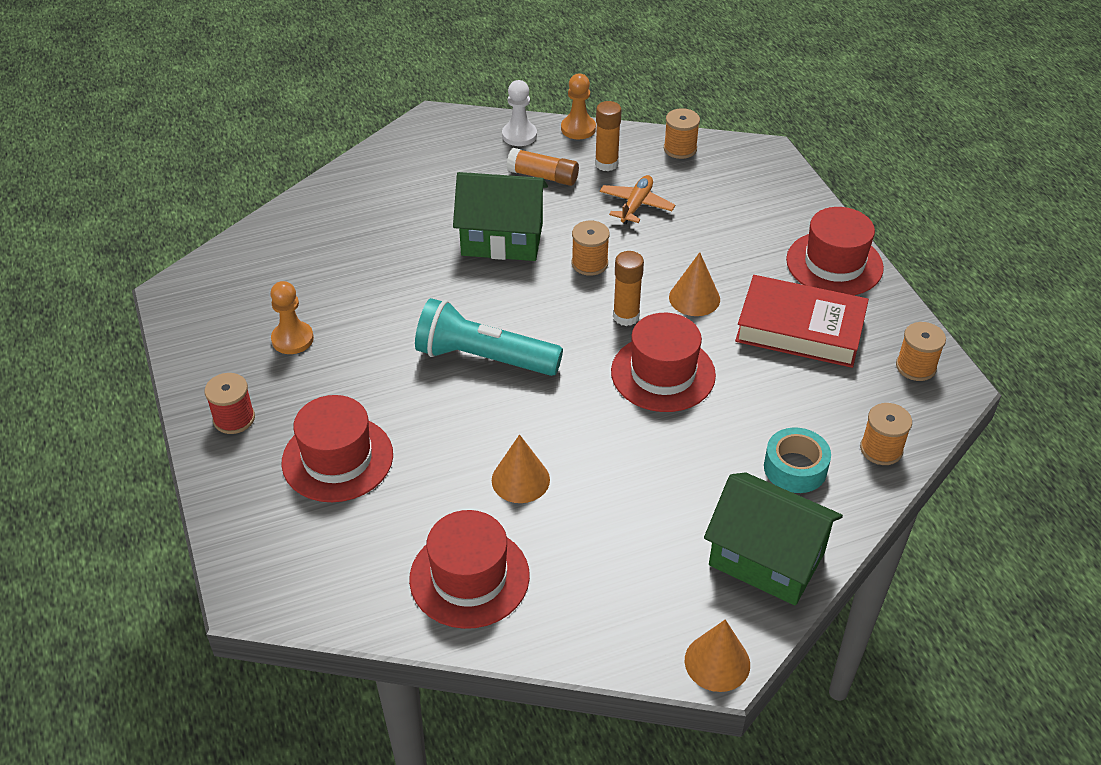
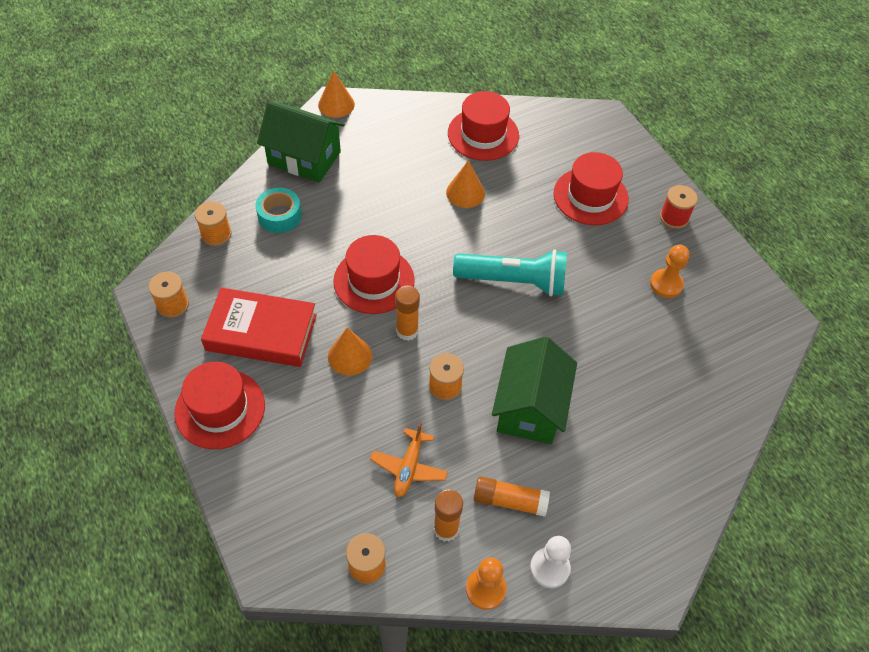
camera: 170 degrees right, 10 degrees up
(502, 239) = (530, 407): green house -> green house turned 75 degrees counterclockwise

